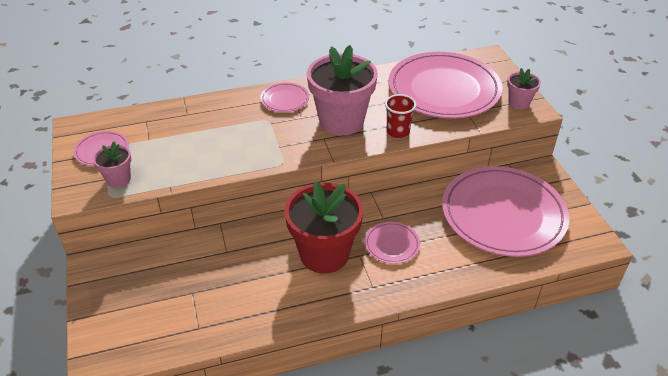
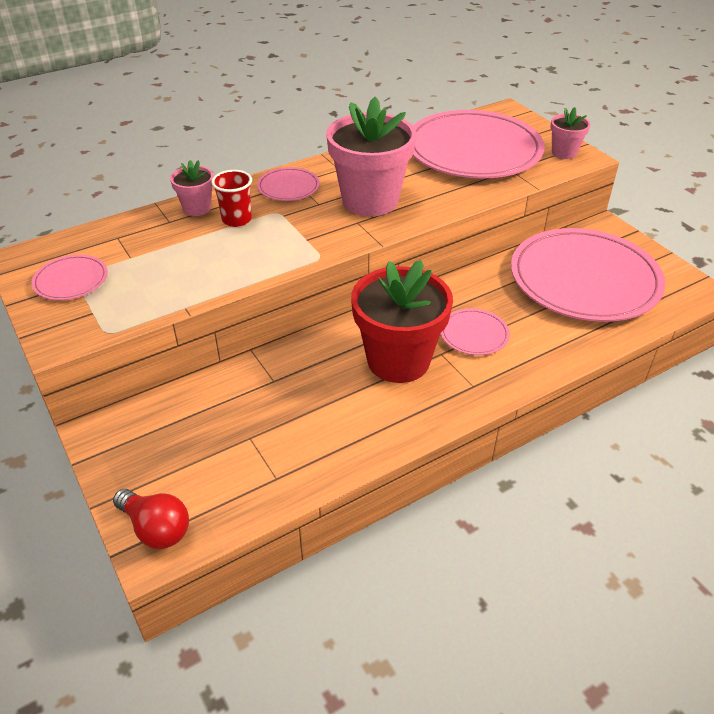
camera: 15 degrees left, 0 degrees up
(104, 346) = (156, 528): none -> red light bulb
(118, 179) = (110, 310): pink flower pot -> pink flower pot (197, 208)
(398, 132) = (443, 202): red cup -> red cup (236, 219)

